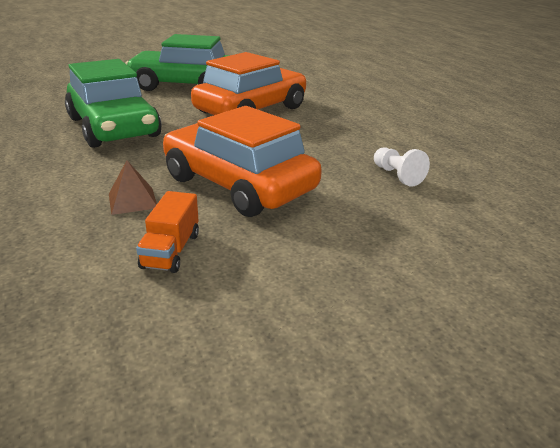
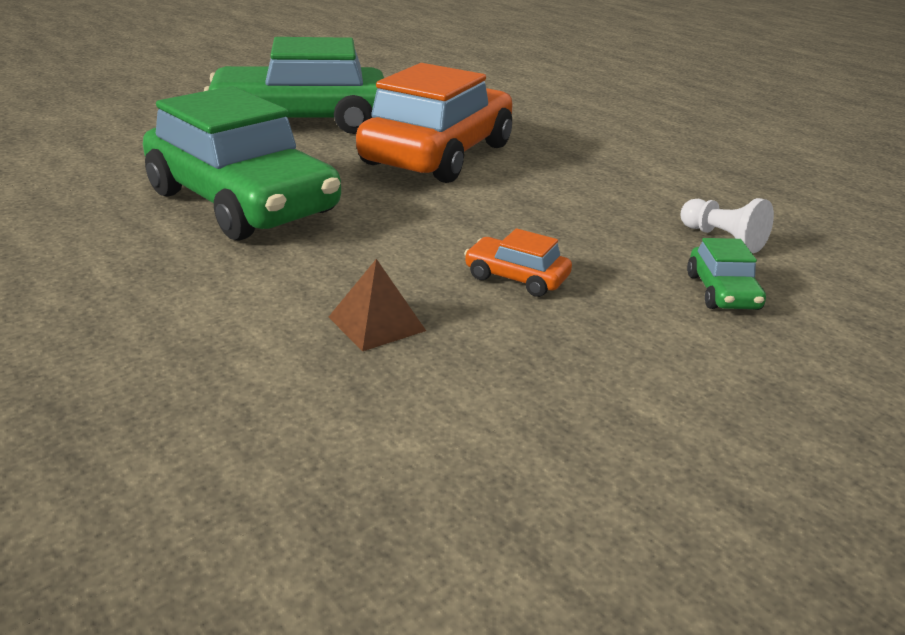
camera: 15 degrees left, 0 degrees up
(171, 250) = (502, 397): orange truck -> none
(238, 184) = (516, 278): orange car -> orange car, size x0.40
(368, 208) = (722, 292): none -> green car

